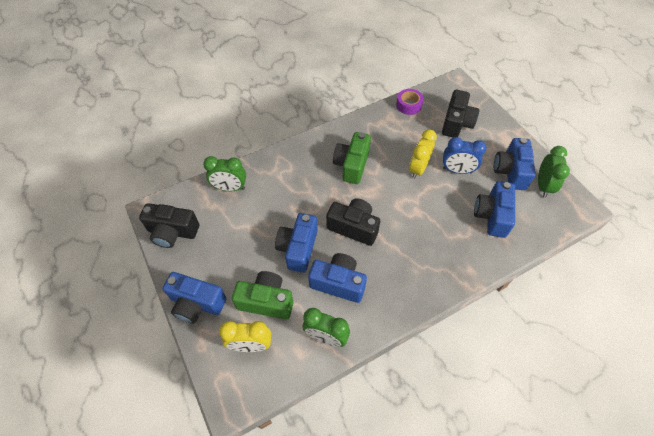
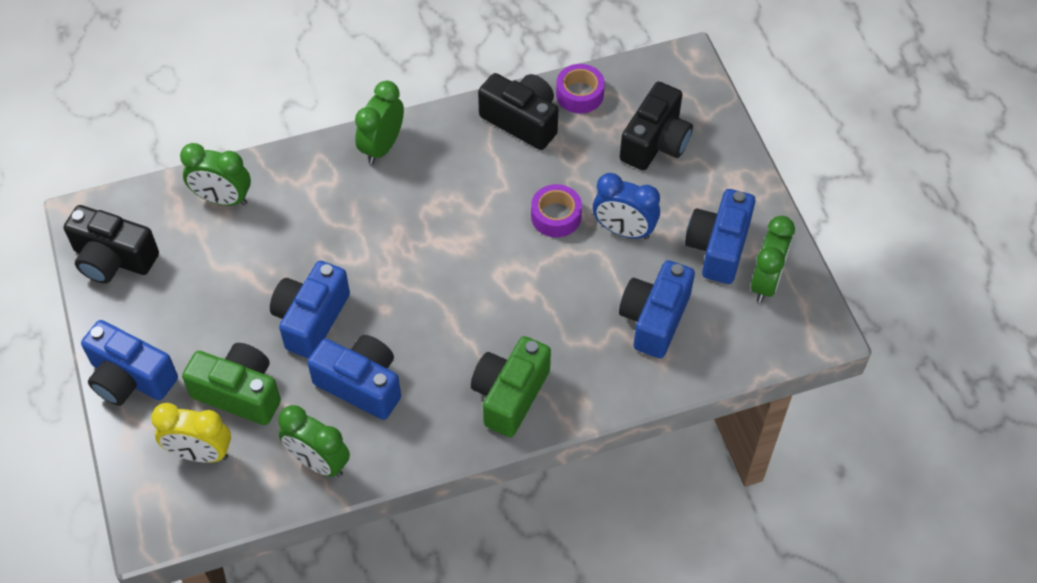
camera: 10 degrees right, 0 degrees up
(312, 146) = (382, 146): none -> green clock
(352, 165) = (441, 191): green camera -> green camera (510, 395)
(353, 227) = (412, 299): black camera -> black camera (522, 120)
(418, 168) = (556, 216): yellow clock -> purple tape

